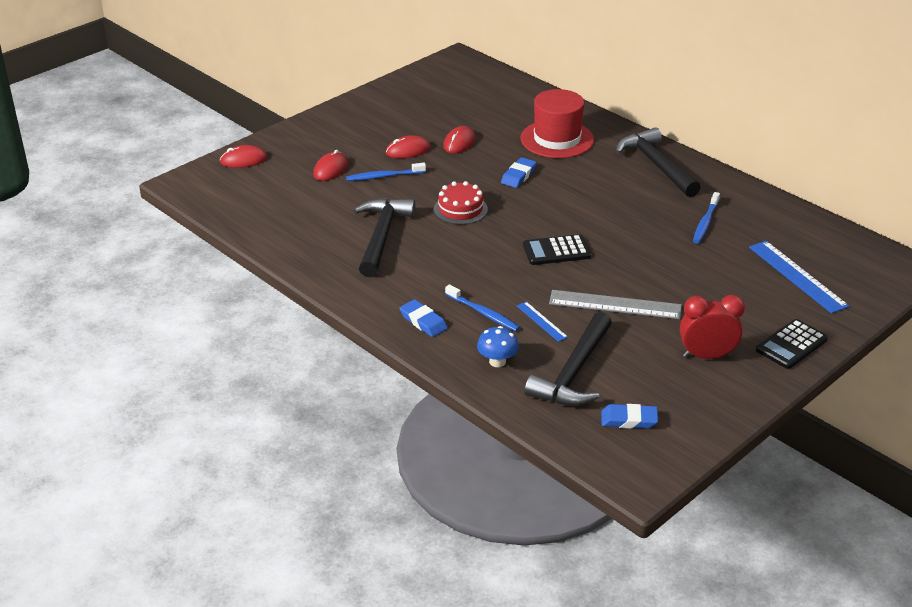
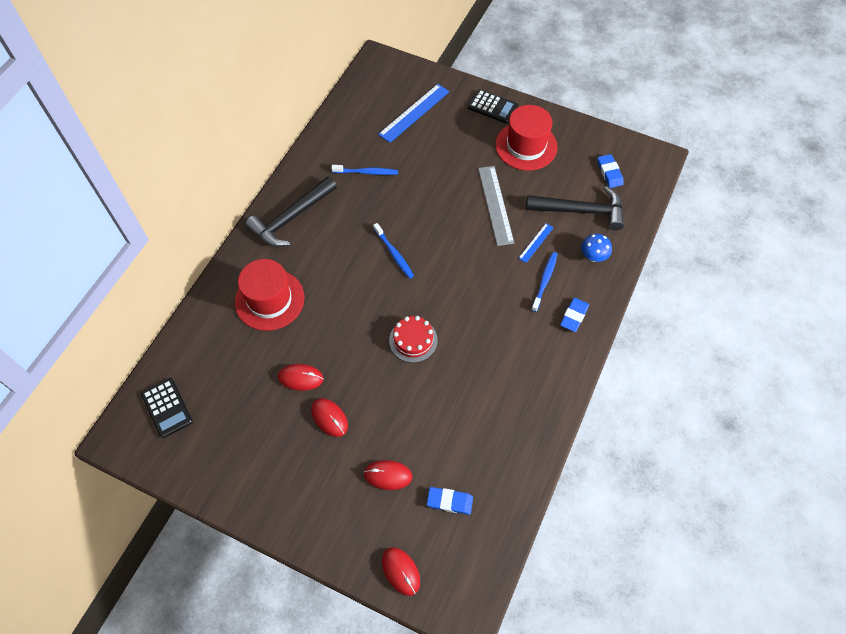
camera: 110 degrees left, 25 degrees up
(381, 236) = (479, 386): black hammer -> none
(384, 176) = (383, 421): blue toothbrush -> blue toothbrush (394, 254)
(518, 175) = (343, 312): blue eraser -> blue eraser (449, 501)
(556, 251) = (445, 256): black calculator -> black calculator (167, 408)
(707, 356) = (526, 146): red clock -> red hat

